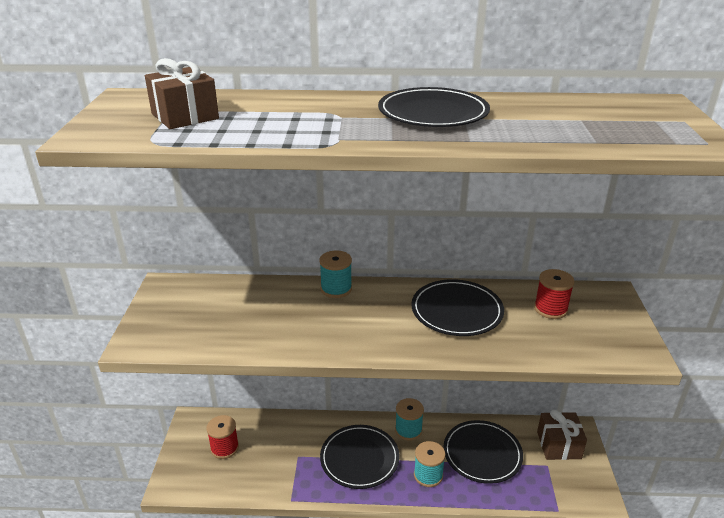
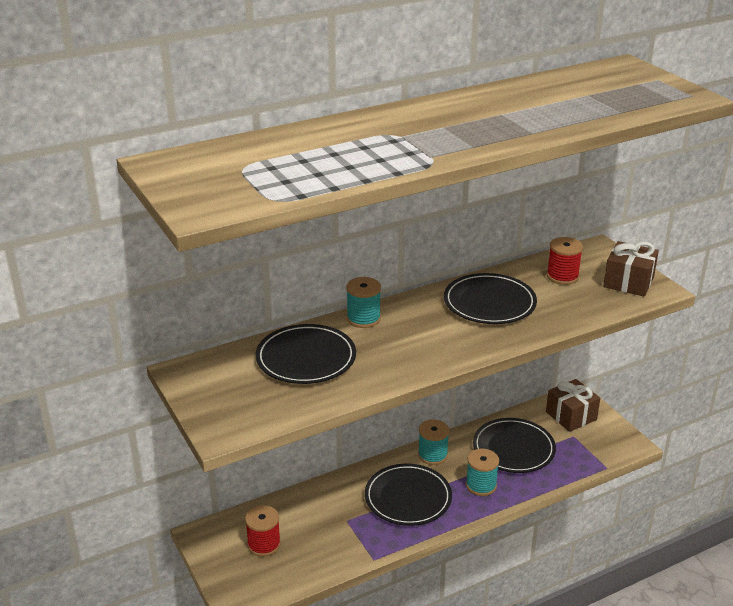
camera: 30 degrees left, 0 degrees up
(185, 116) = (259, 169): brown gift -> brown gift (628, 282)
(433, 113) = (470, 114): black plate -> black plate (306, 358)

